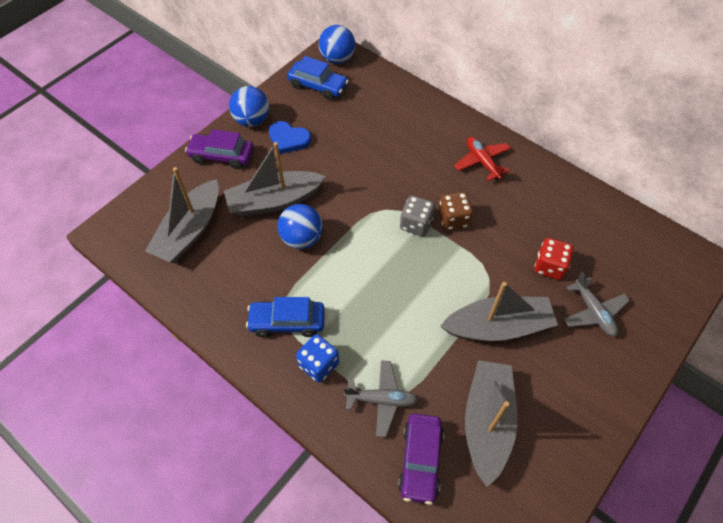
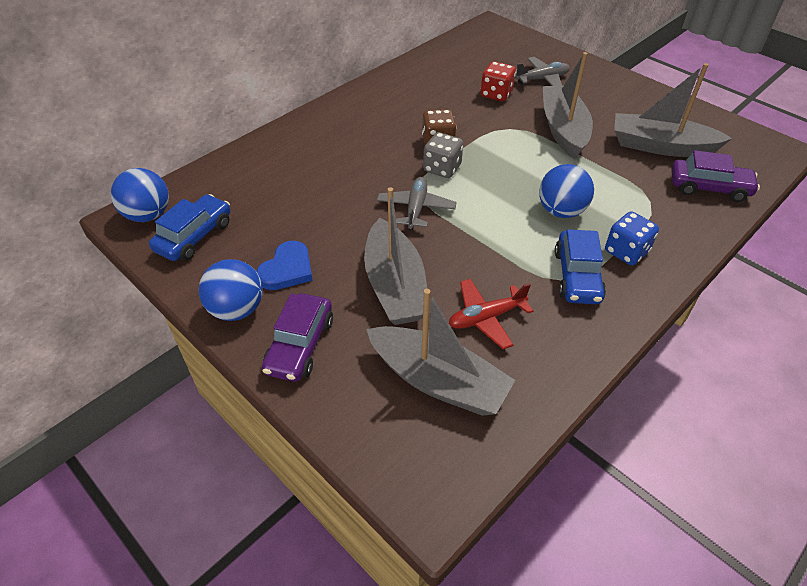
camera: 85 degrees left, 10 degrees down
(302, 238) = (457, 260): blue ball -> blue ball (561, 211)
(381, 400) = (655, 208): grey plane -> grey plane (416, 208)
(482, 162) = (363, 116): red plane -> red plane (486, 318)

